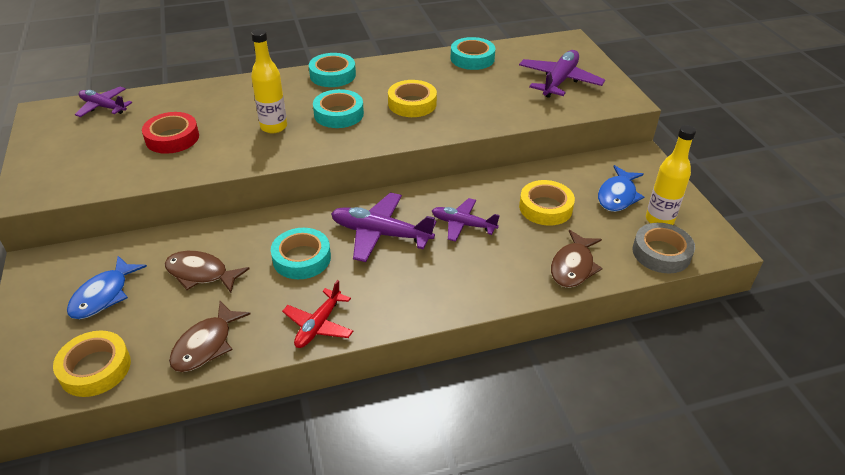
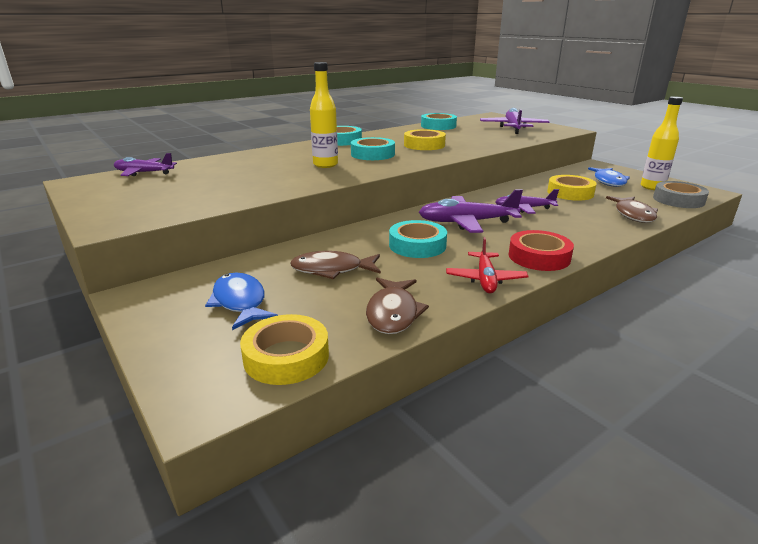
camera: 20 degrees left, 15 degrees down
(103, 295) = (240, 302): blue fish -> blue fish turned 150 degrees clockwise
(172, 138) = (236, 179): red tape -> red tape (539, 257)

